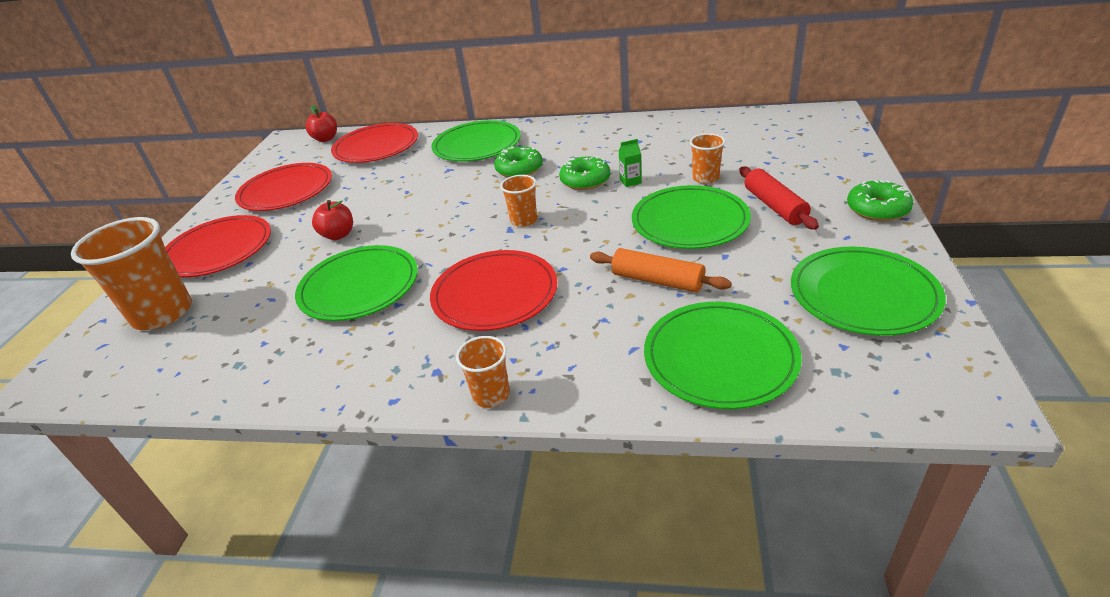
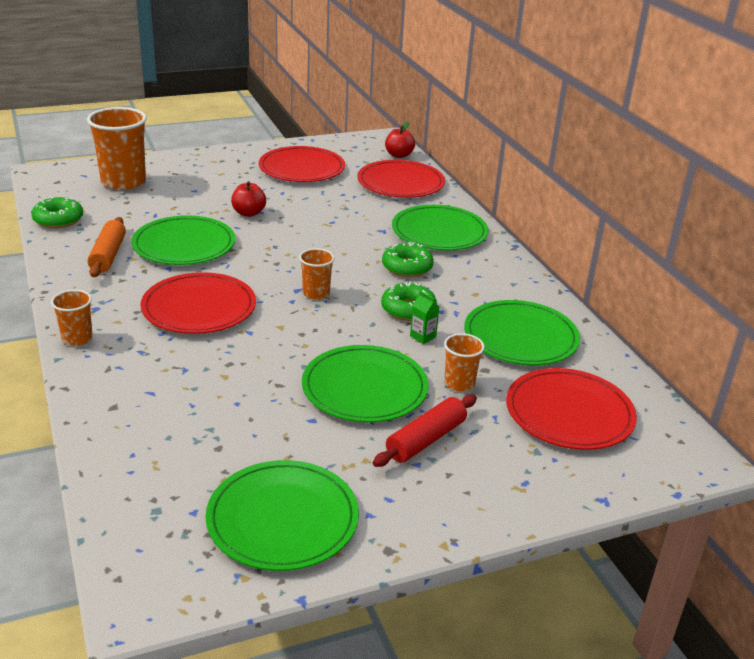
camera: 55 degrees right, 5 degrees down
(218, 250) = (205, 172): red plate -> red plate (569, 413)
(657, 280) = (253, 387): orange rolling pin -> orange rolling pin (108, 255)
(720, 357) = (154, 440): green plate -> green plate (520, 337)
(877, 209) = (463, 518): green donut -> green donut (58, 220)

